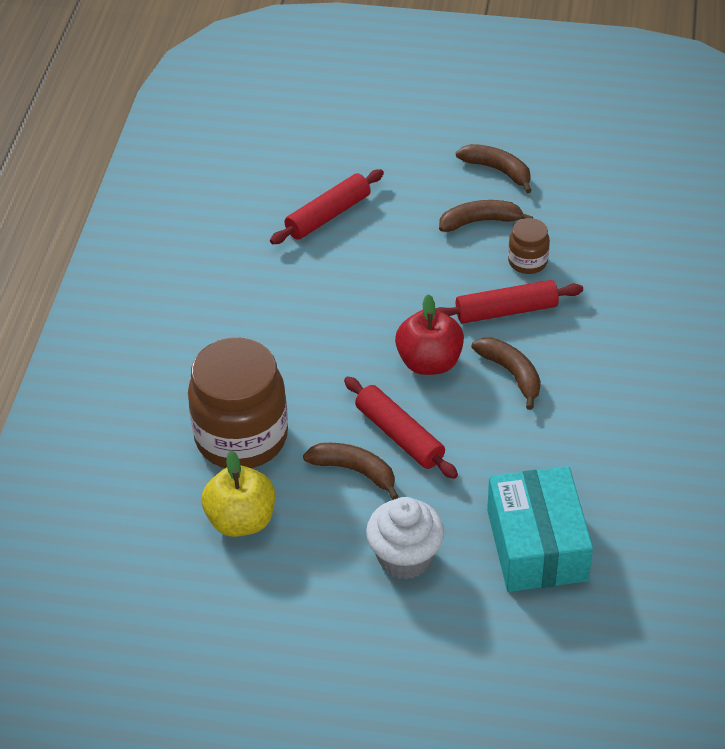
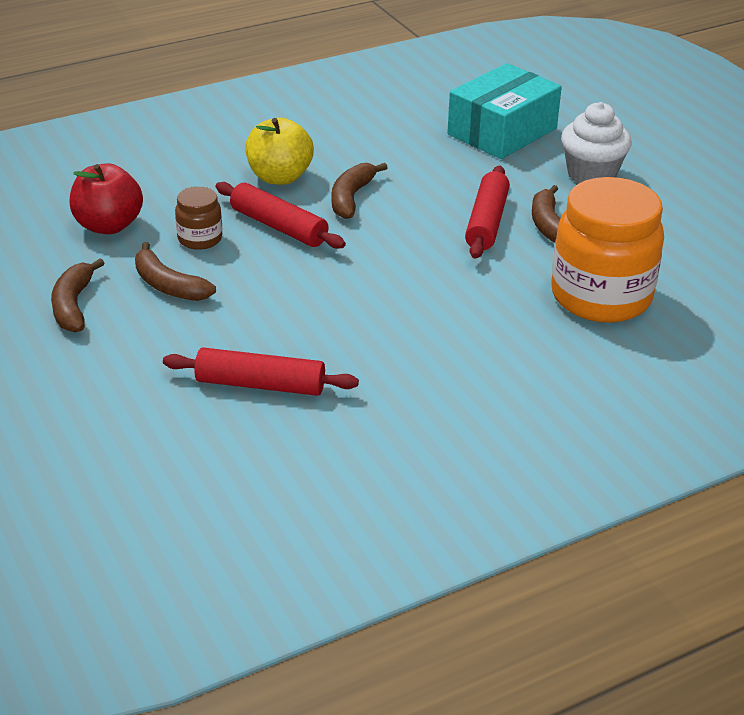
camera: 130 degrees left, 10 degrees down
(241, 437) = (601, 297): brown jar -> orange jar
(241, 520) = (673, 257): yellow apple -> yellow apple (279, 177)
(429, 362) = (389, 240): red apple -> red apple (108, 225)

